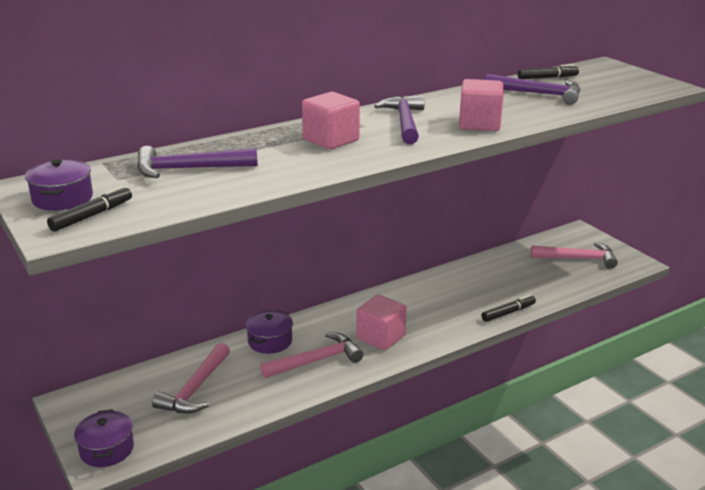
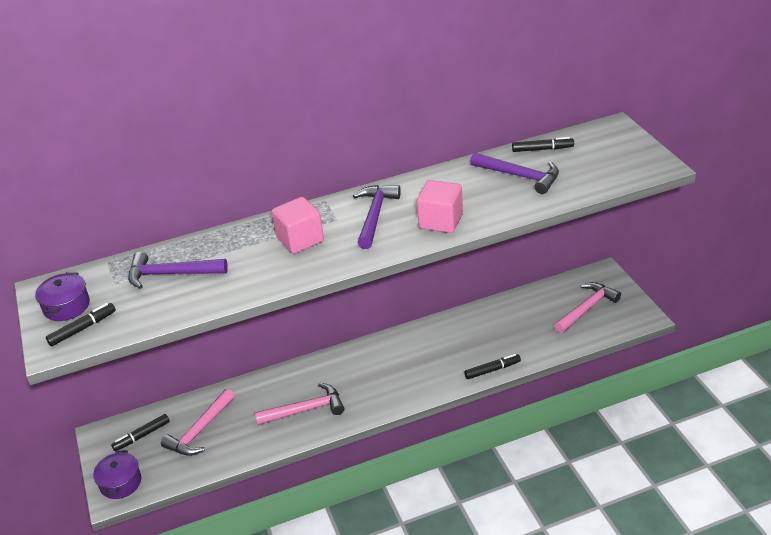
camera: 15 degrees right, 10 degrees up
(122, 399) = (142, 436): none -> black marker
(270, 341) = (273, 386): purple pot -> none
(380, 337) = (368, 389): pink cube -> none
(578, 258) = (587, 308): pink hammer -> pink hammer turned 60 degrees counterclockwise

